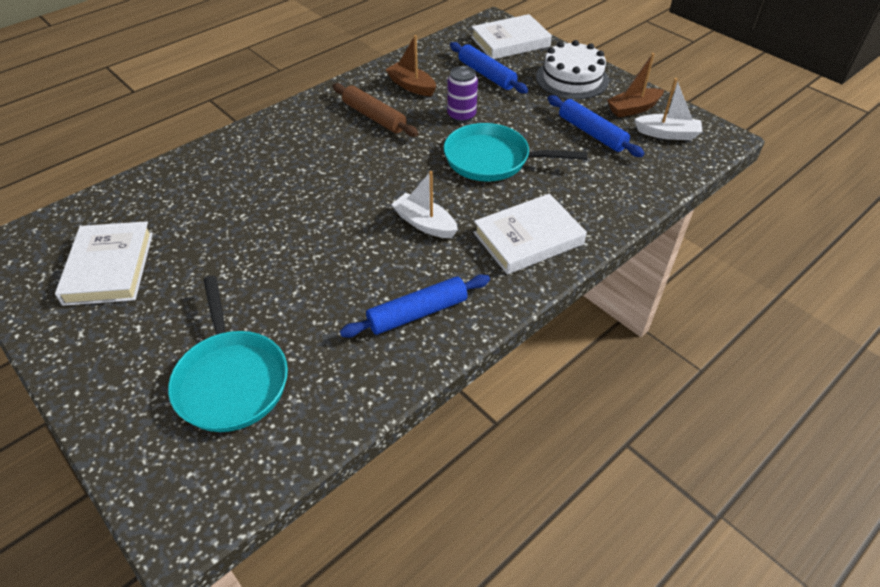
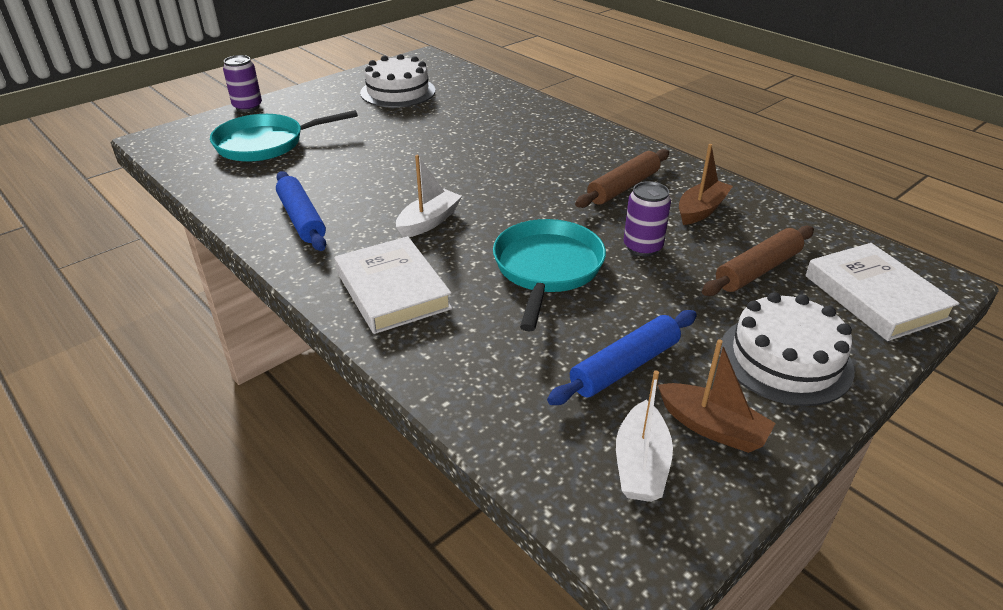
camera: 90 degrees right, 10 degrees down
(95, 429) = (247, 107): none -> purple can
(109, 268) = (398, 92): white book -> white cake
(486, 75) = (757, 270): blue rolling pin -> brown rolling pin
(633, 109) = (712, 427): brown boat -> brown boat turned 150 degrees clockwise

